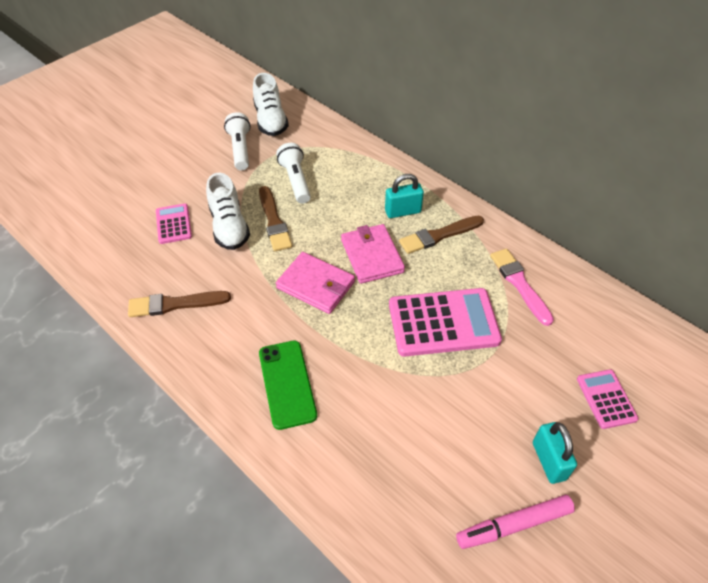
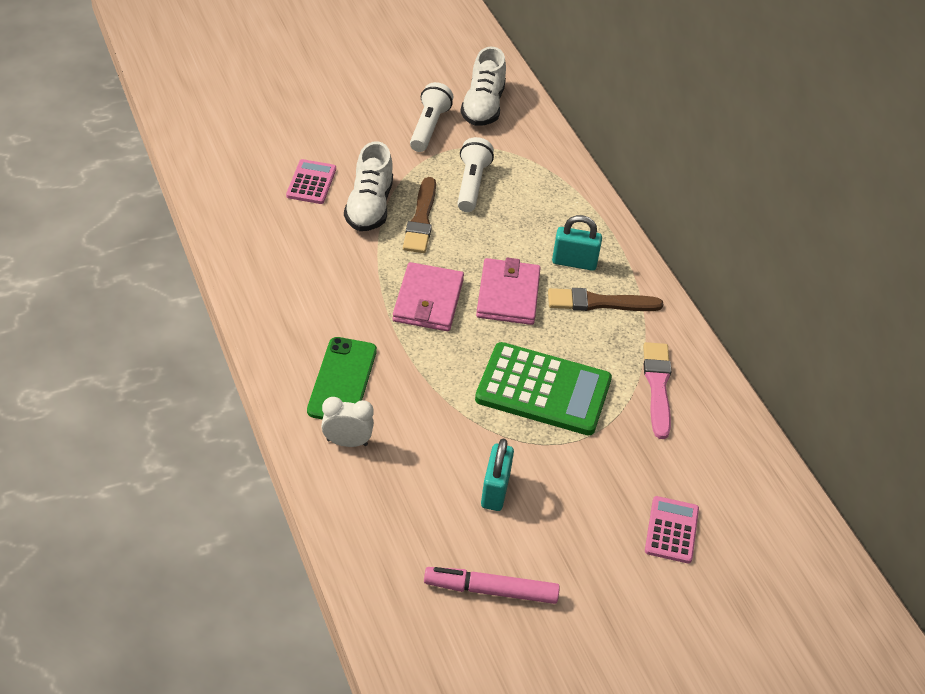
camera: 20 degrees right, 5 degrees down
(175, 304) = (271, 263): brown brush -> none
(316, 285) = (428, 300): pink wallet -> pink wallet turned 45 degrees clockwise
(321, 440) = (347, 442): none -> white clock
(443, 322) = (543, 390): pink calculator -> green calculator
(548, 461) = (566, 556): turquoise padlock -> turquoise padlock (495, 490)

